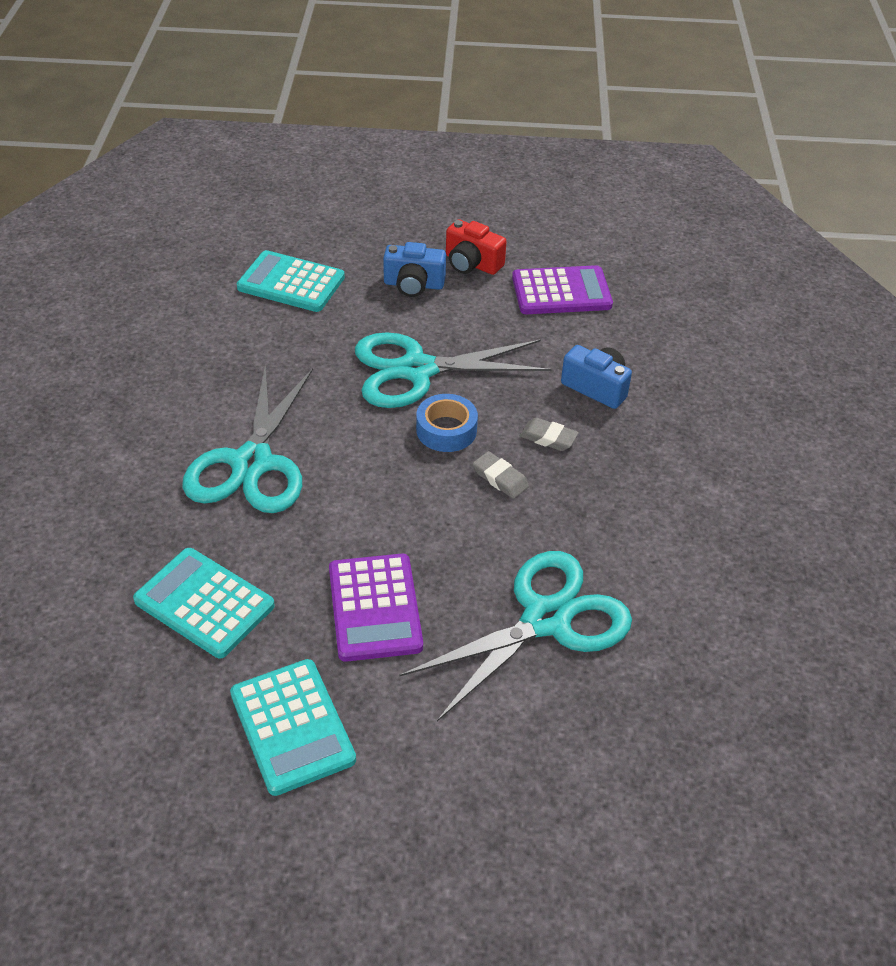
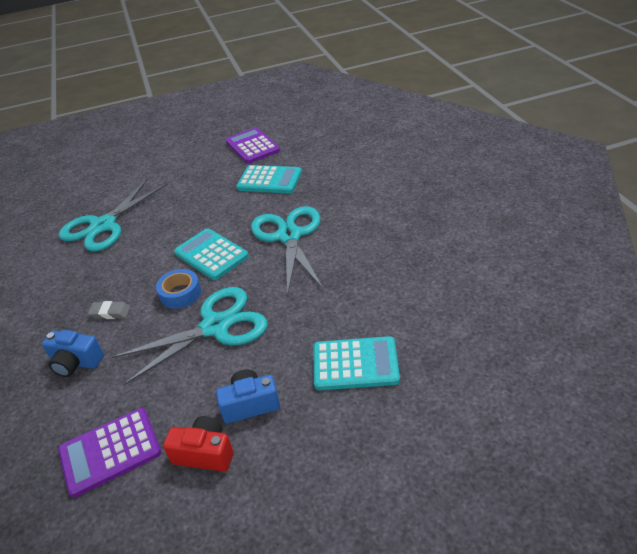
camera: 165 degrees right, 5 degrees down
(292, 727) = (207, 162): turquoise calculator -> turquoise calculator (211, 254)
(374, 608) = (189, 203): purple calculator -> purple calculator (252, 146)
(500, 478) = (138, 278): grey eraser -> none

